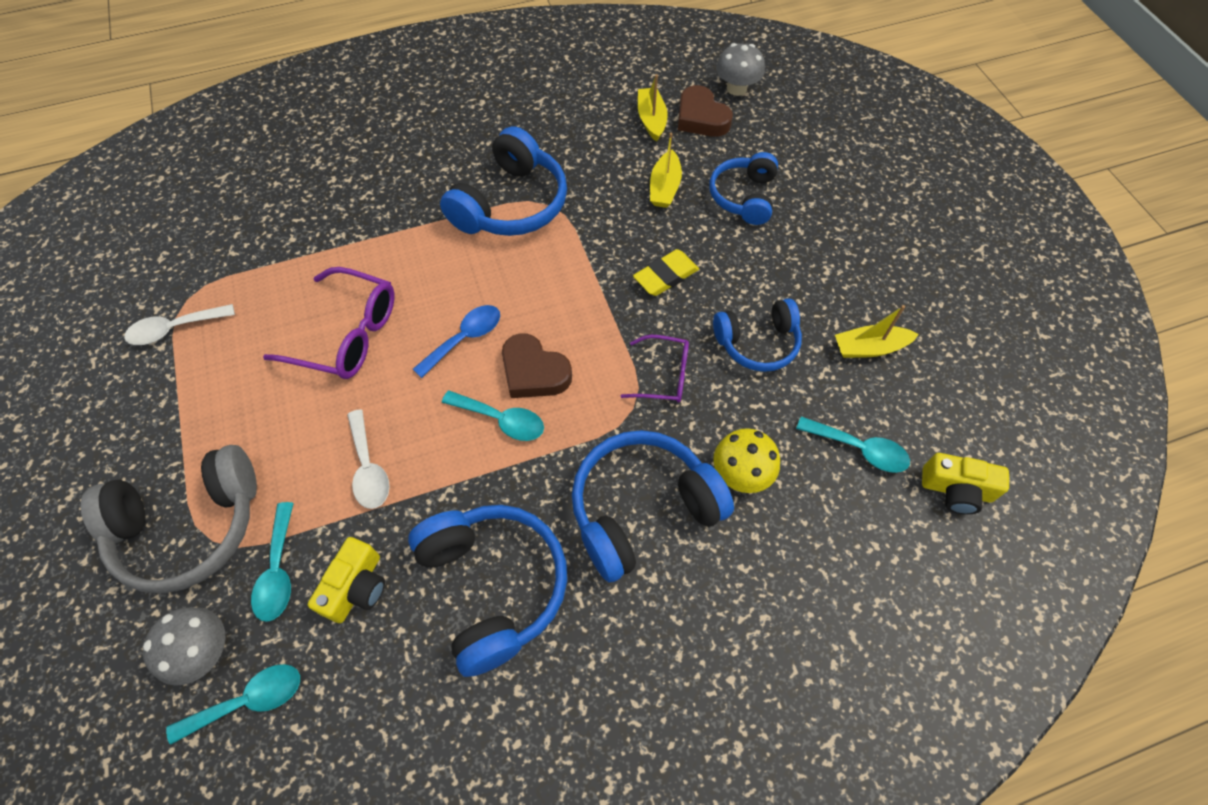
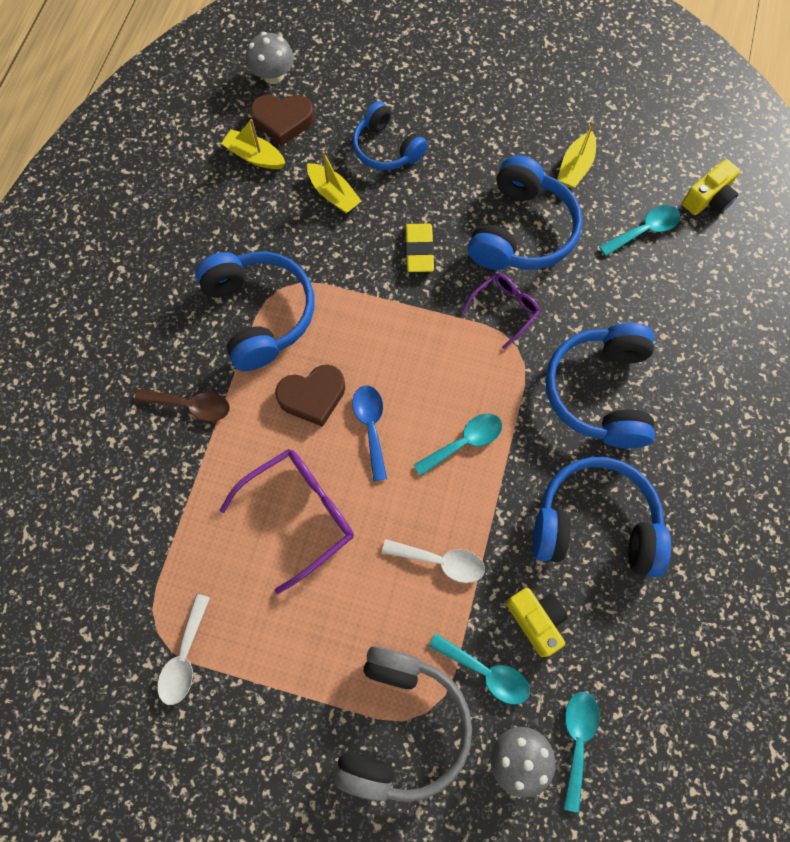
camera: 55 degrees left, 10 degrees up
(396, 209) = (191, 406): none -> brown spoon
(534, 372) = (438, 394): brown heart -> brown heart (313, 396)
(741, 473) = (614, 313): yellow mushroom -> none
(757, 343) = (521, 231): blue headphones -> blue headphones, size x1.56

